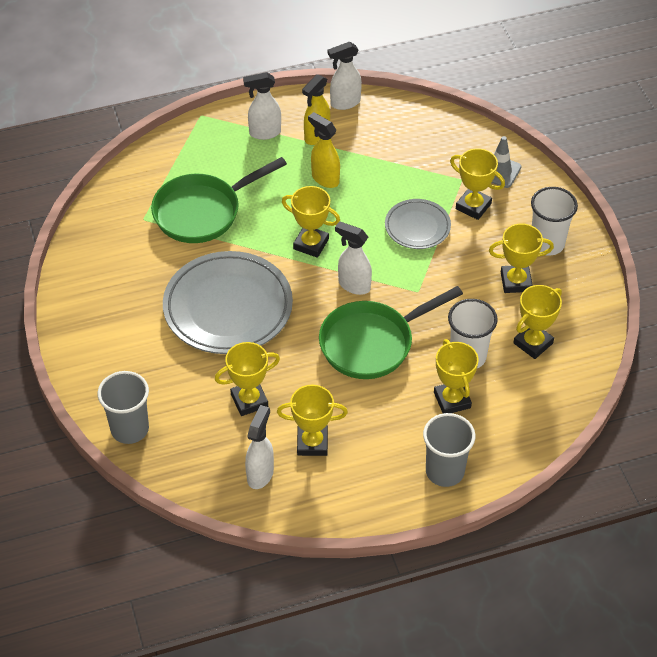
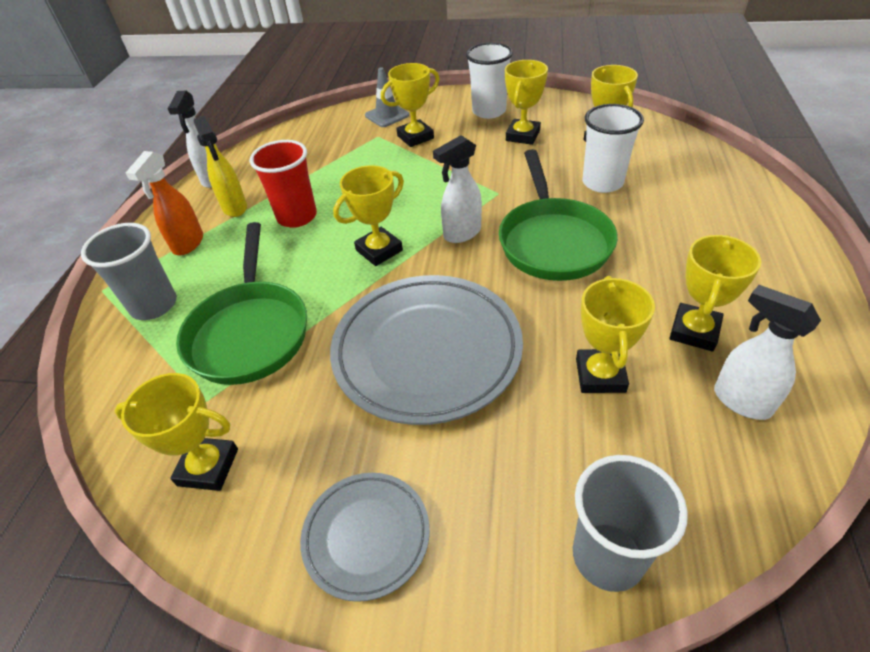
camera: 60 degrees left, 5 degrees down
(264, 133) = (188, 244): white spray bottle -> orange spray bottle
(325, 178) = (297, 217): yellow spray bottle -> red cup
(417, 227) = (414, 173): grey plate -> grey plate (366, 536)
(445, 471) = (761, 234): grey cup -> grey cup (154, 305)
(452, 400) = (658, 206): yellow trophy -> yellow trophy (208, 467)

